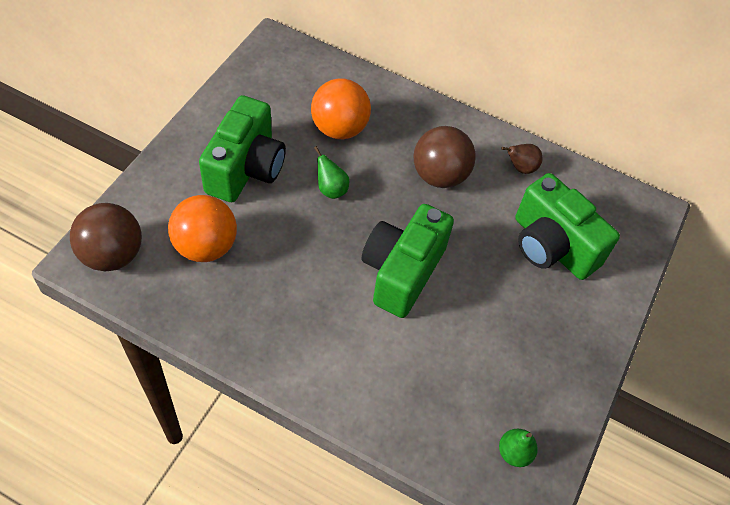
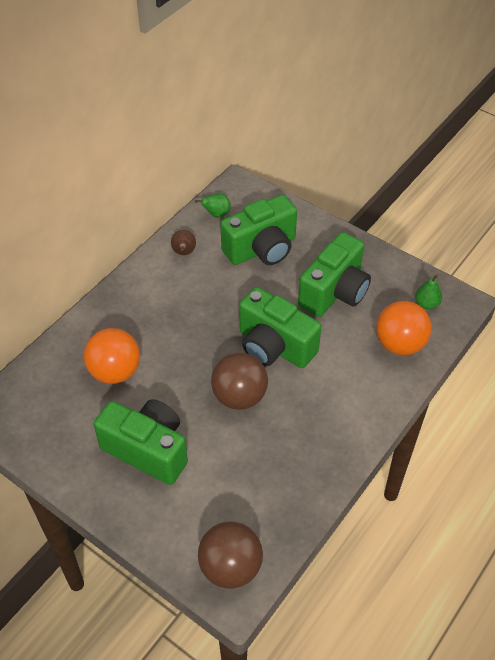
camera: 75 degrees left, 5 degrees down
(206, 246) = (231, 487): orange ball -> orange ball (399, 344)
(331, 189) = (183, 385): green pear -> green pear (216, 214)
(439, 176) = (182, 306): brown ball -> brown ball (239, 396)
(504, 333) = (334, 292): none -> green camera

